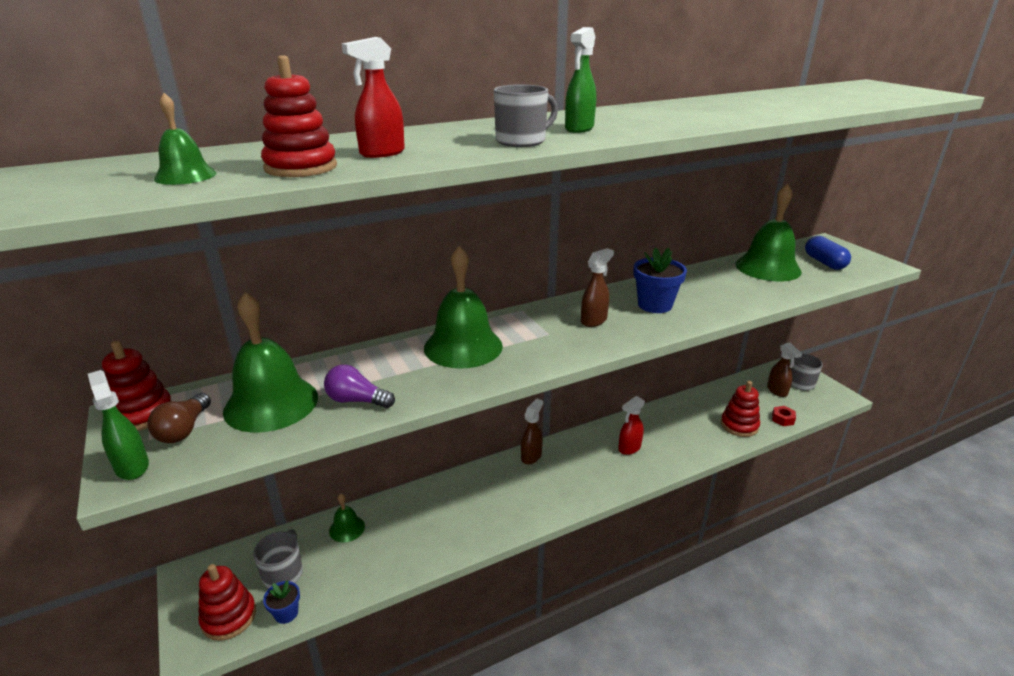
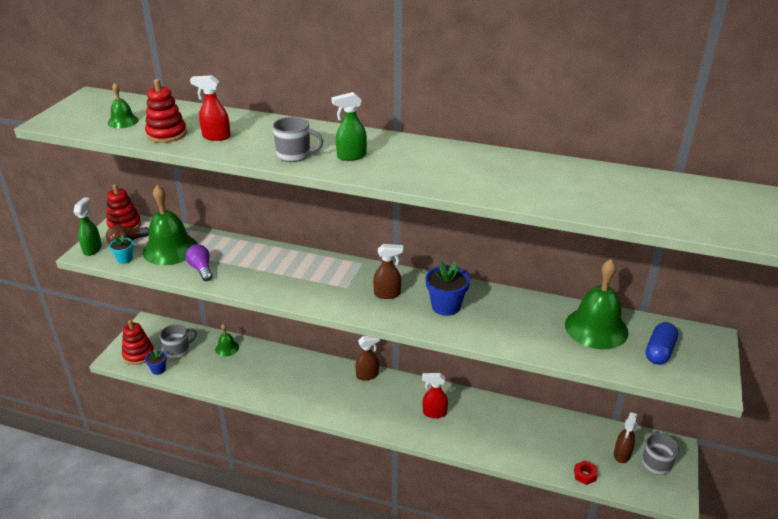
camera: 45 degrees right, 5 degrees up
(216, 448) = (125, 259): none -> turquoise flower pot
(463, 346) = (291, 268): green bell -> none
(739, 425) = (540, 454): red stacking toy -> none

